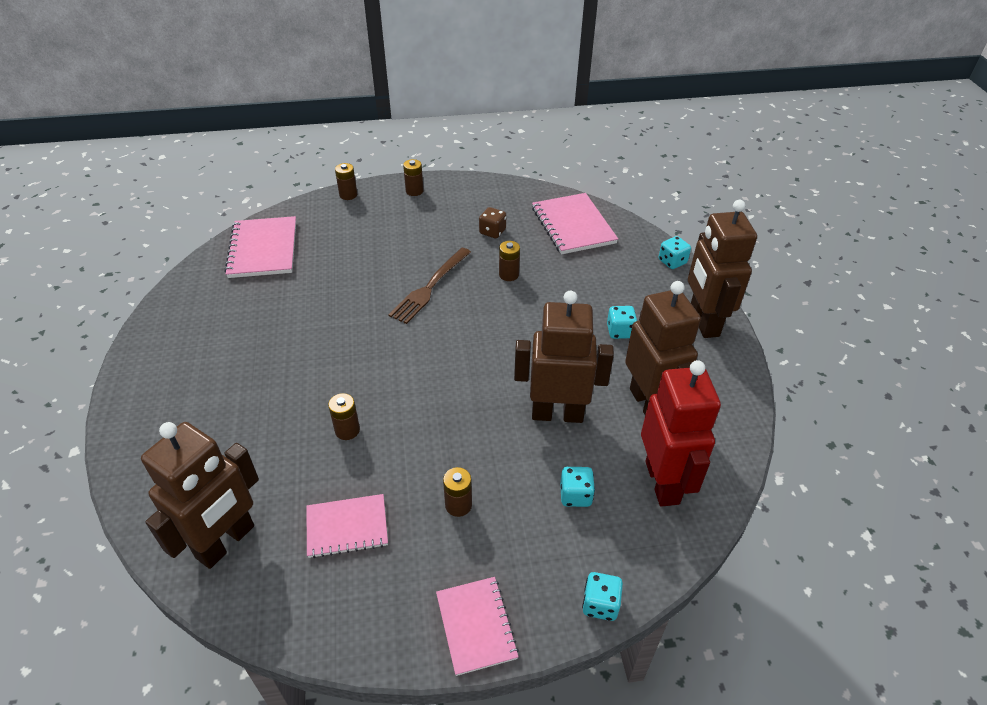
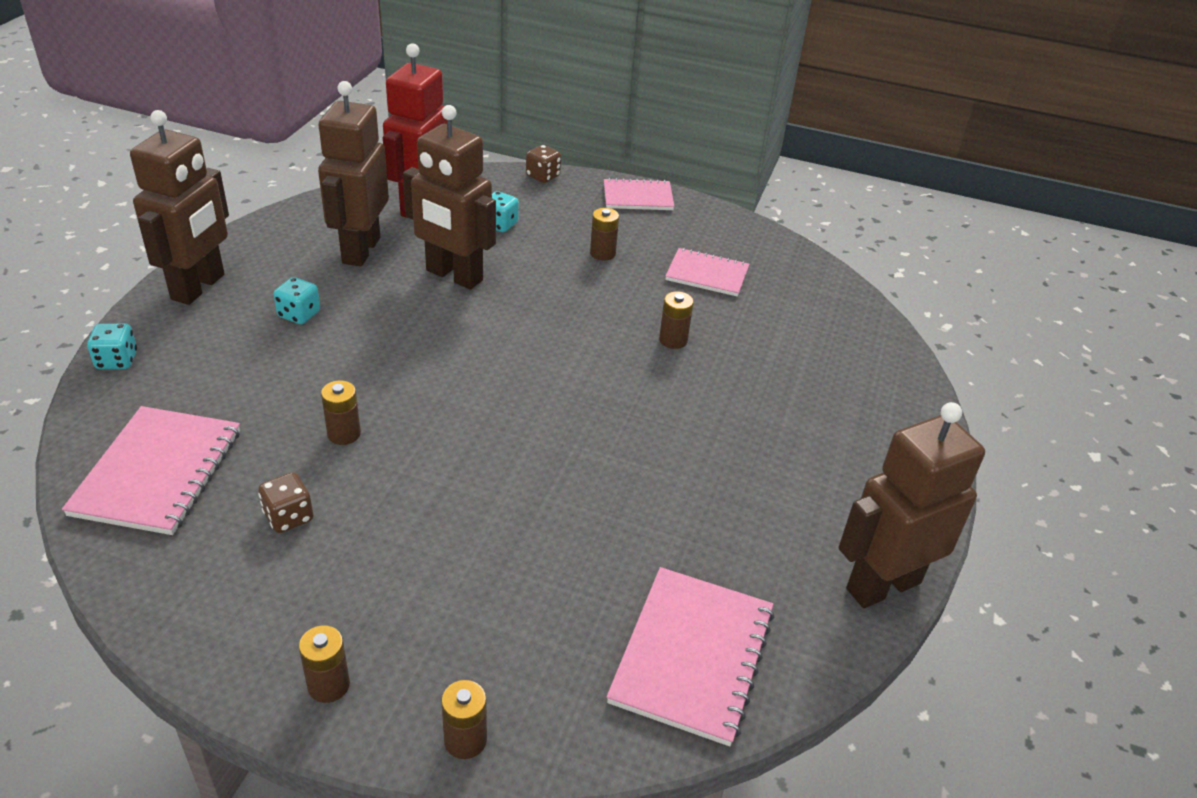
camera: 155 degrees left, 5 degrees down
(226, 542) = (817, 302): brown robot -> brown robot (882, 585)
(429, 288) = (468, 461): brown fork -> none
(476, 626) = (638, 197): pink notebook -> pink notebook turned 75 degrees clockwise
(600, 604) = (543, 176): turquoise dice -> brown dice

